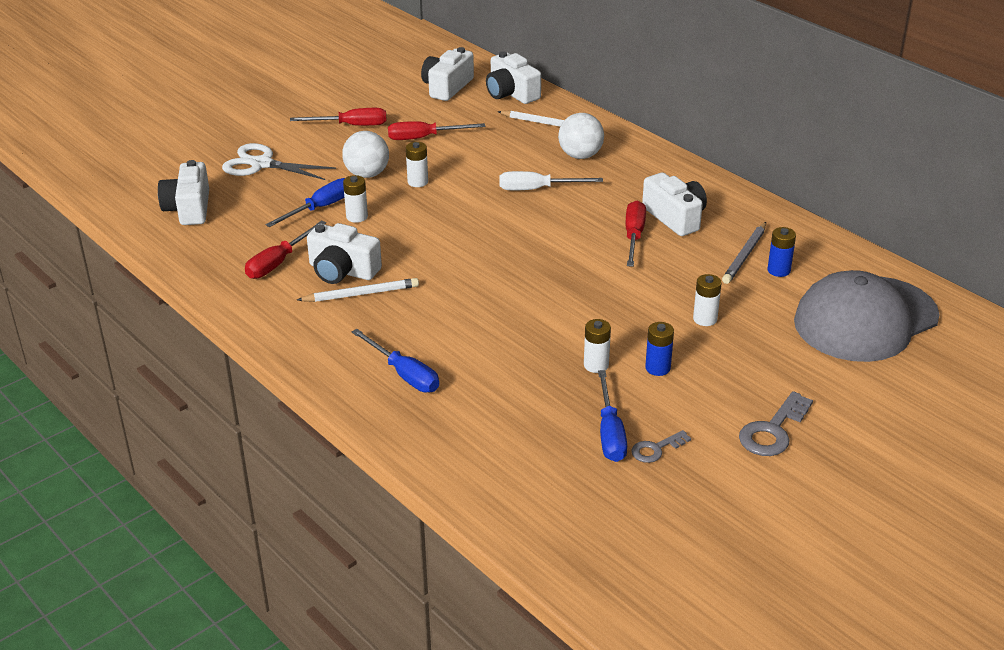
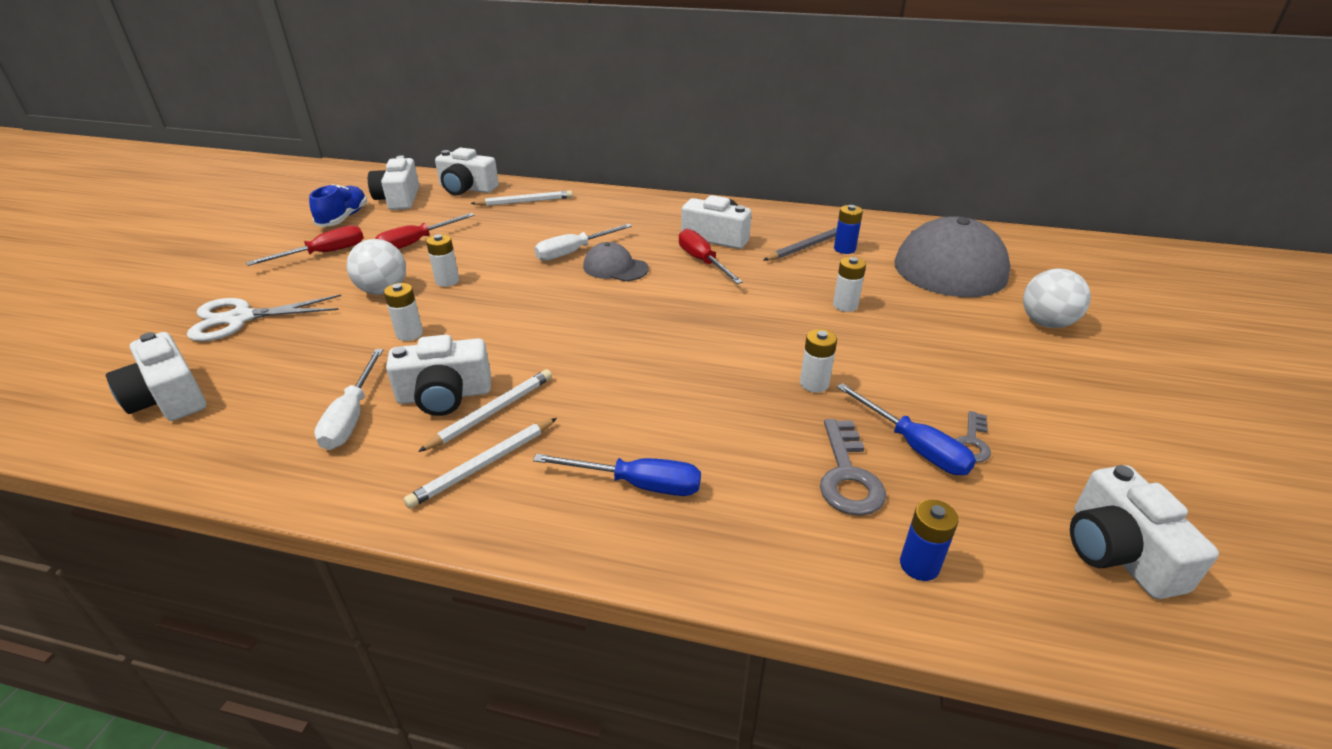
camera: 35 degrees left, 0 degrees up
(279, 262) = (352, 416): red screwdriver -> white screwdriver
(320, 208) = (356, 339): blue screwdriver -> none
(327, 324) = (483, 465): none -> white pencil
(390, 94) = (343, 218): none -> blue shoe
(555, 216) = (615, 268): none -> grey cap
(580, 155) = (582, 216): white ball -> white ball (1046, 323)
(655, 545) = (1118, 552): none -> white camera
(657, 368) = (867, 363): blue battery -> blue battery (919, 565)
(745, 255) = (806, 247): grey pencil -> grey pencil turned 120 degrees counterclockwise
(773, 430) = (1027, 376): grey key -> grey key (848, 475)

